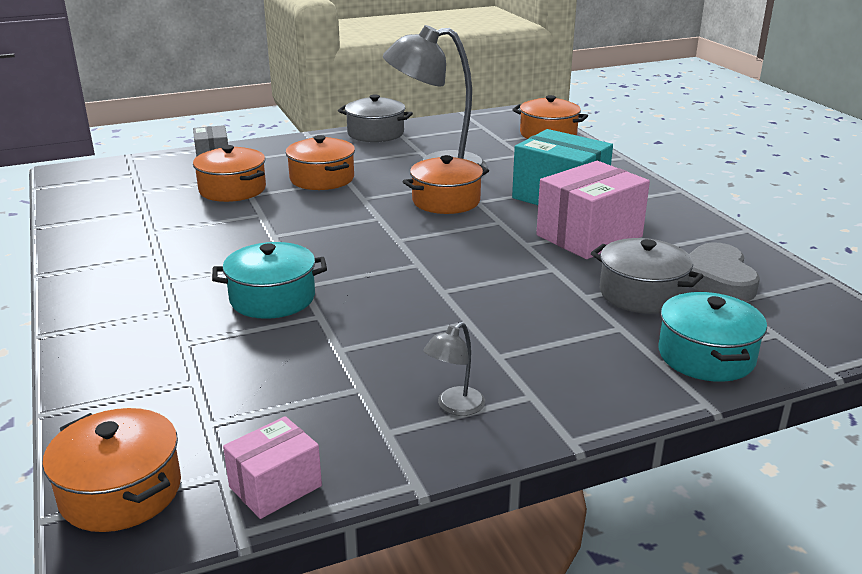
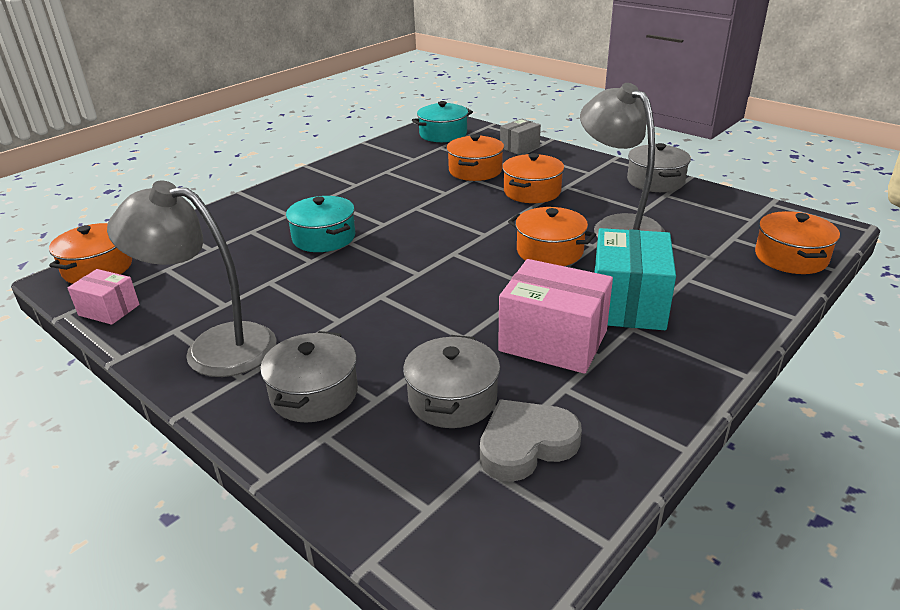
camera: 65 degrees right, 5 degrees up
(454, 407) = (214, 347): grey lamp -> grey lamp, size x2.38
(591, 357) = (314, 394): none -> grey pot
(706, 356) = (352, 463): turquoise pot -> turquoise pot (443, 134)

